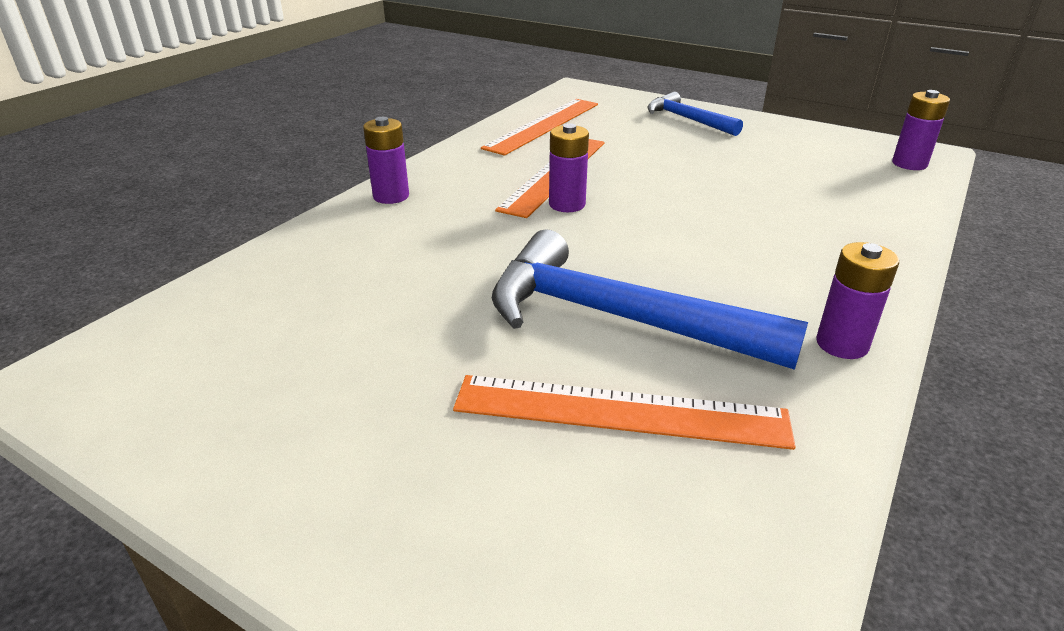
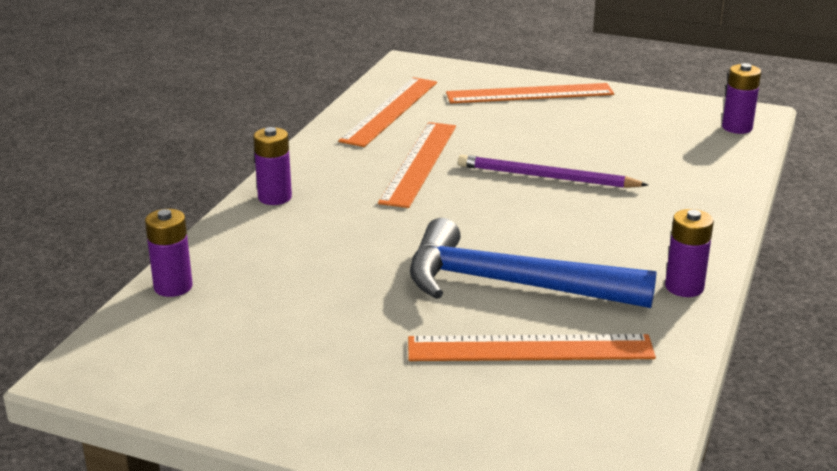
camera: 10 degrees left, 5 degrees down
(567, 204) = (440, 192): purple battery -> purple battery (173, 287)
(688, 119) = (530, 94): blue hammer -> orange ruler
(688, 198) = (546, 177): none -> purple pencil

